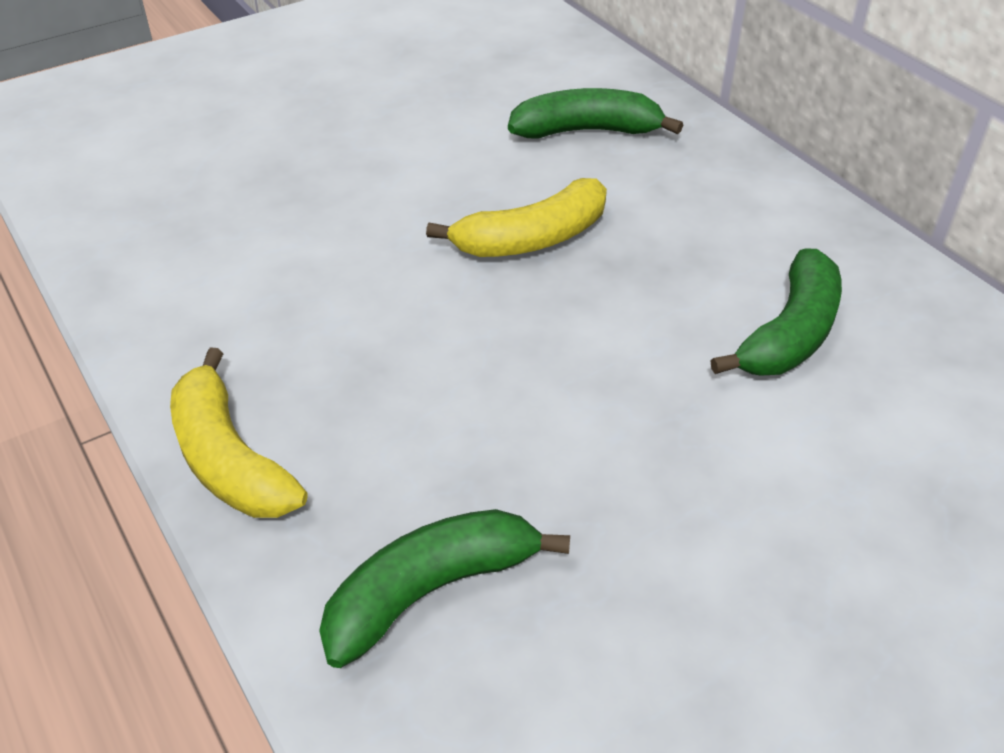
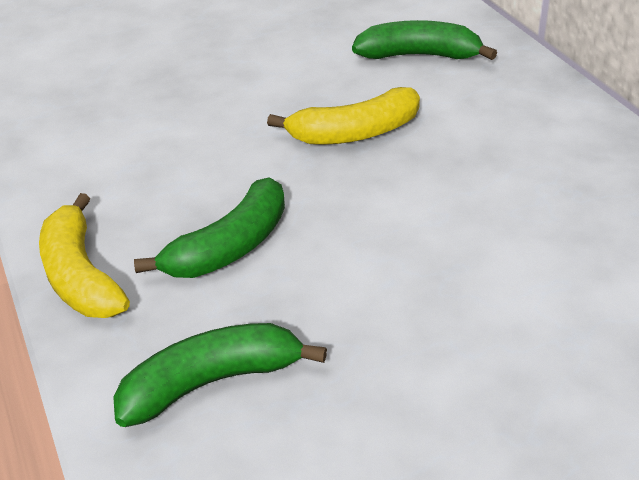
camera: 10 degrees right, 5 degrees down
(790, 334) = (552, 216): green banana -> green banana (230, 247)

